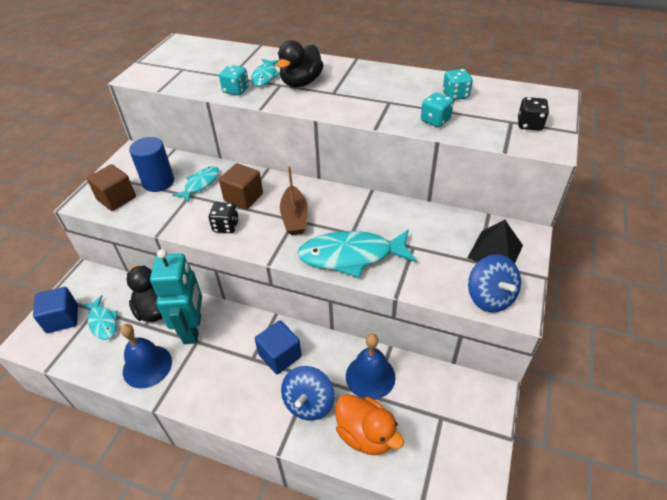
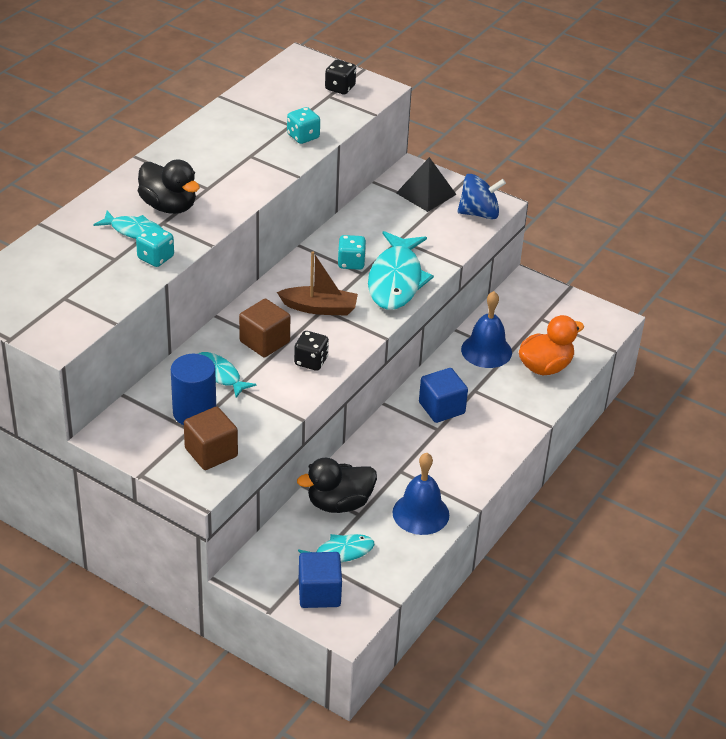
camera: 80 degrees left, 5 degrees down
(193, 329) = (381, 472): turquoise robot -> none
(309, 403) = (503, 397): blue spinning top -> none
(455, 95) = (262, 112): turquoise dice -> turquoise dice (351, 263)

